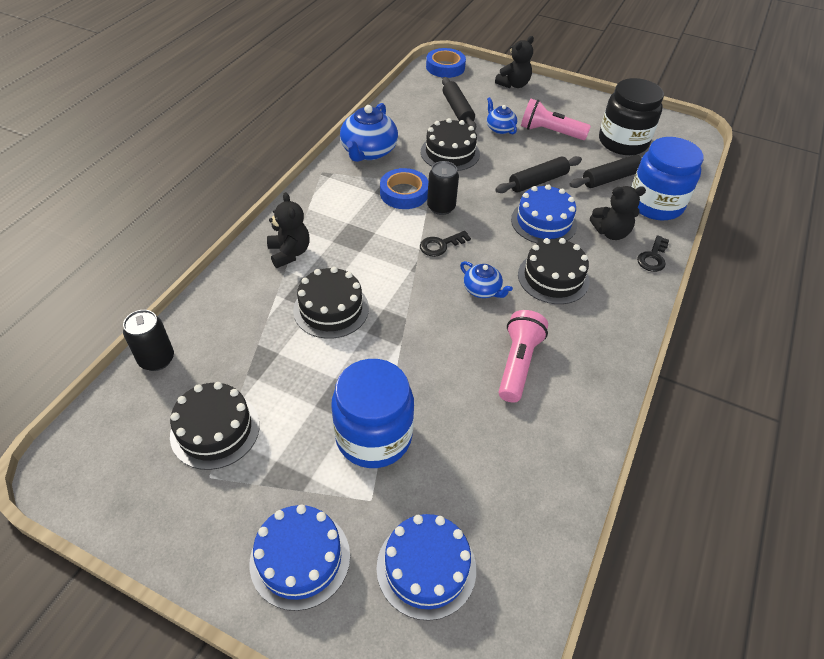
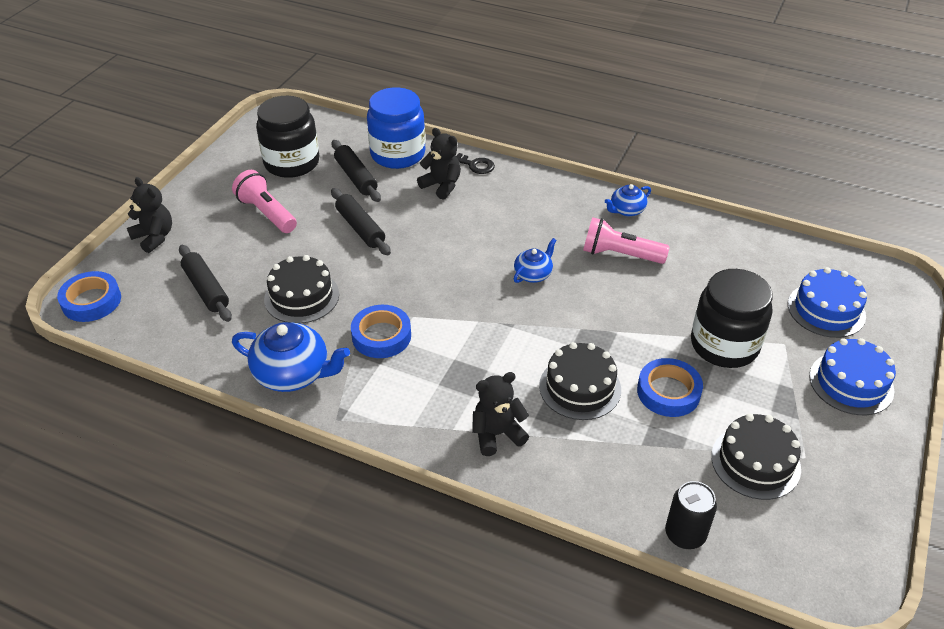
camera: 90 degrees left, 5 degrees down
(315, 374) = (668, 392): none -> blue tape
(373, 436) = (724, 345): blue jar -> black jar
(440, 245) = (471, 304): black key -> none
(441, 207) = (407, 304): black can -> none
(457, 110) = (206, 289): black rolling pin -> black rolling pin turned 75 degrees clockwise
(500, 128) = (254, 253): blue teapot -> blue teapot (626, 210)
(543, 222) = (428, 228): blue cake -> none
(550, 132) = (267, 213): pink flashlight -> pink flashlight turned 120 degrees clockwise
(553, 277) = (509, 227): black cake -> none
(611, 232) = (441, 186): black teddy bear -> black teddy bear turned 45 degrees counterclockwise

